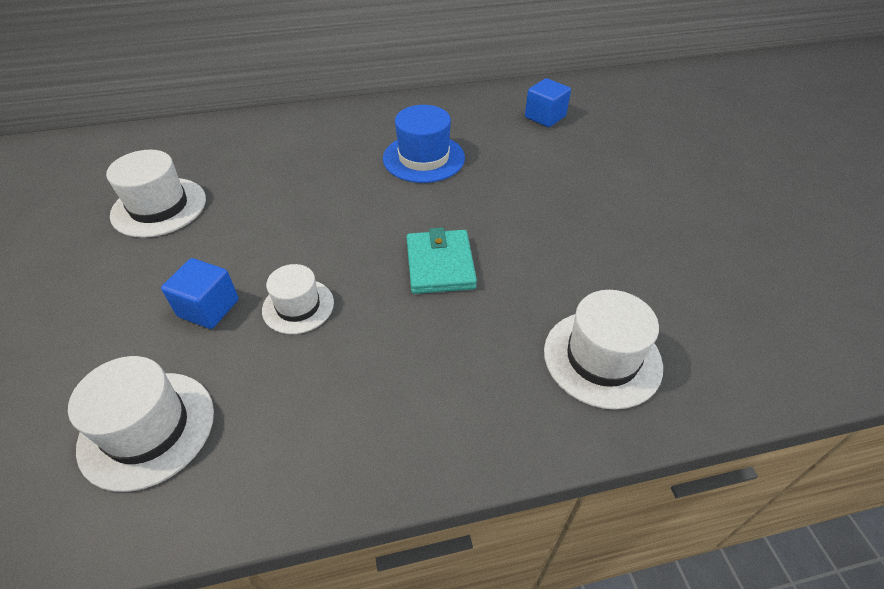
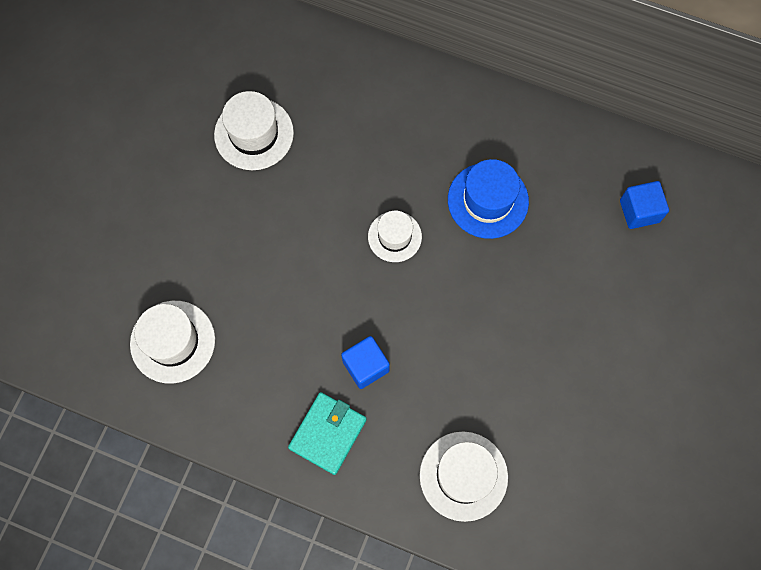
camera: 35 degrees right, 25 degrees up
(208, 308) = (244, 266): blue cube -> blue cube (365, 366)
(298, 306) = (300, 302): white hat -> white hat (394, 236)
(440, 265) = (417, 328): turquoise wallet -> turquoise wallet (328, 433)

